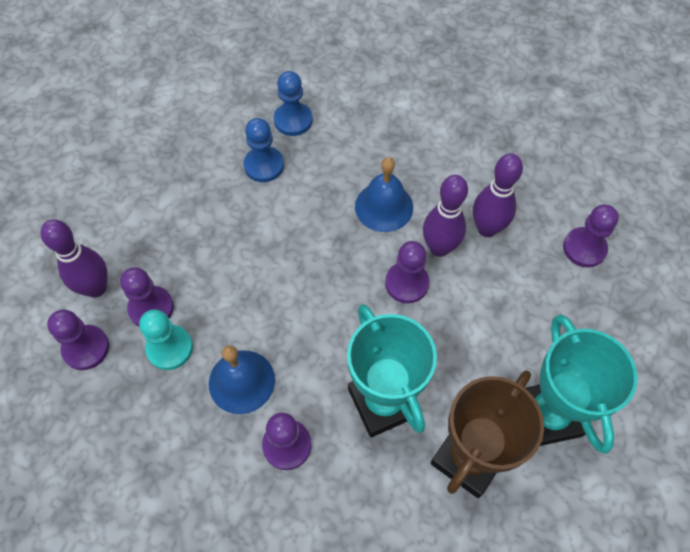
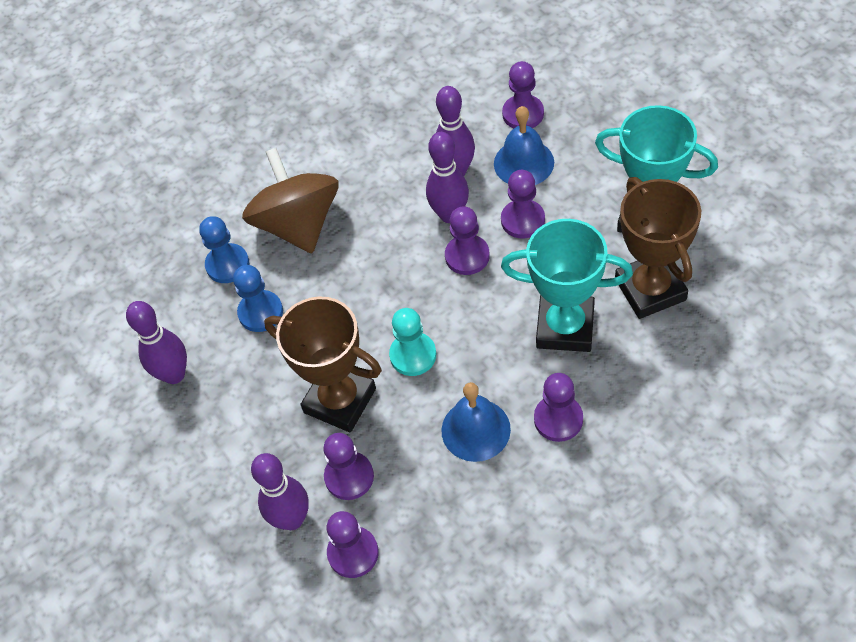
camera: 50 degrees left, 5 degrees down
(170, 348) = (402, 477): turquoise pawn -> turquoise pawn (413, 355)
(180, 141) = (174, 374): none -> purple bowling pin
(215, 264) = (340, 400): none -> brown trophy
(359, 145) = (298, 224): none -> brown spinning top
(384, 207) = (378, 236): blue bell -> blue bell (523, 163)
(472, 308) = (523, 220): none -> purple pawn

